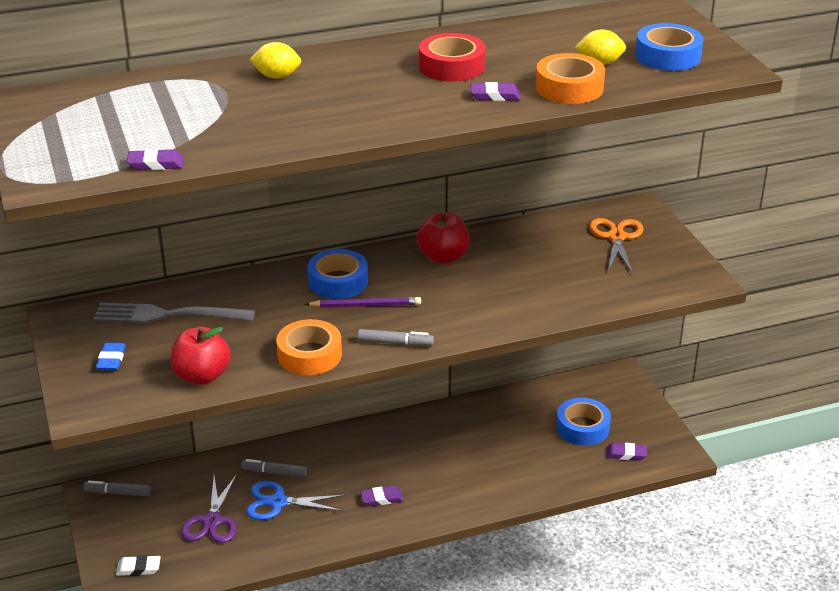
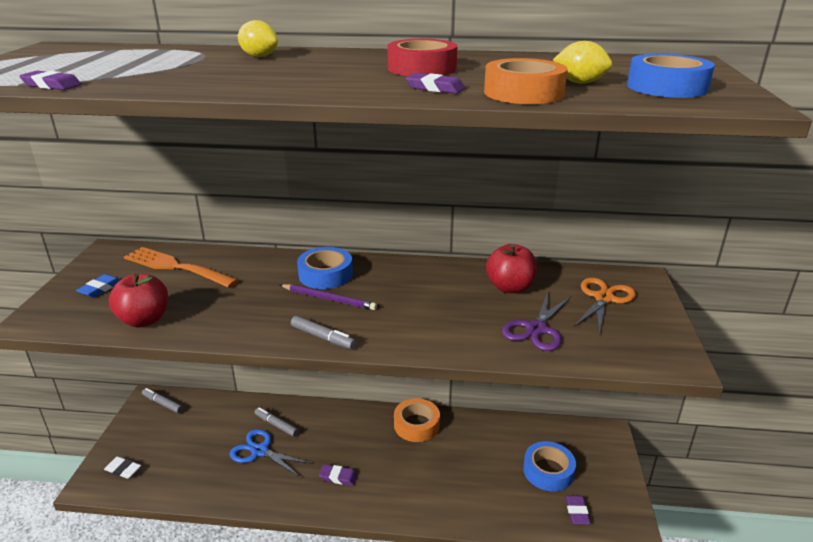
camera: 25 degrees right, 5 degrees down
(167, 315) = (176, 267): grey fork -> orange fork
(212, 521) = (202, 449): purple scissors -> purple scissors (536, 329)
(309, 355) = (243, 327): orange tape -> orange tape (416, 425)
(443, 257) = (429, 277): red apple -> red apple (510, 287)
(626, 454) = (577, 512): purple eraser -> purple eraser turned 60 degrees clockwise

